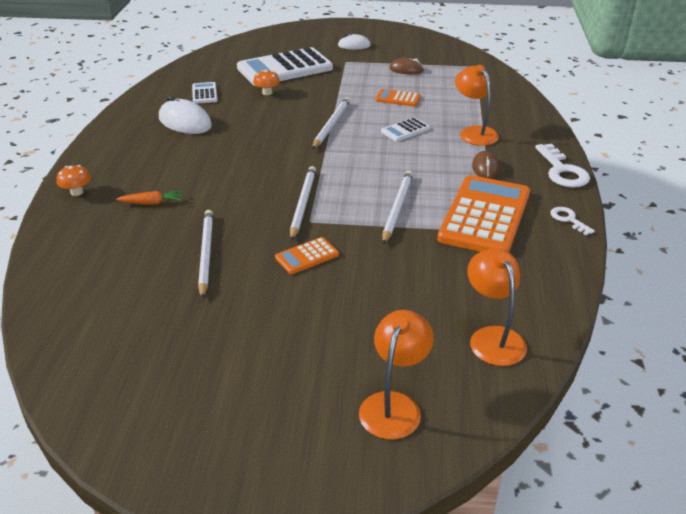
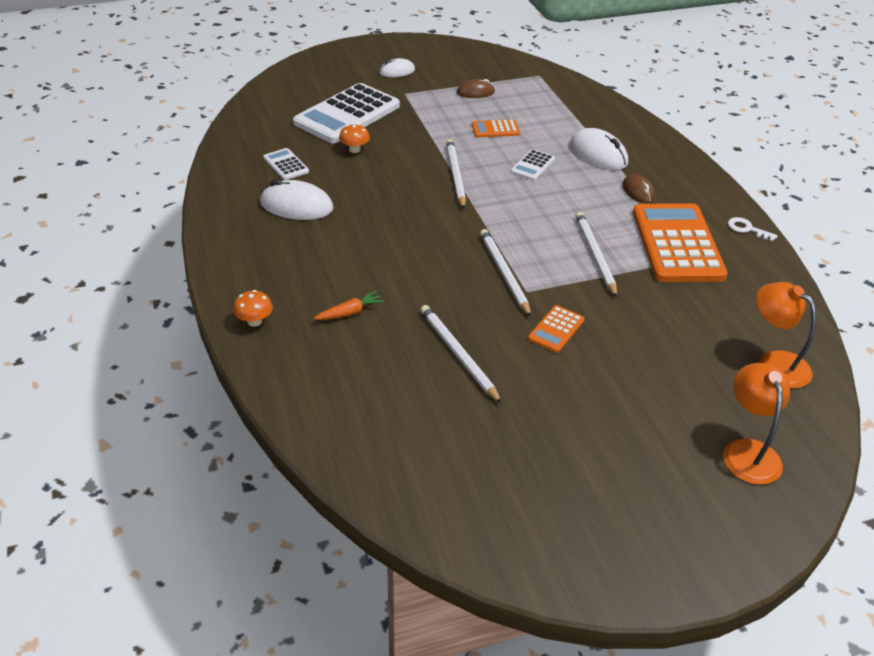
camera: 25 degrees left, 5 degrees up
(474, 132) = (598, 154): orange lamp -> white mouse
(562, 171) = (705, 179): white key -> none

